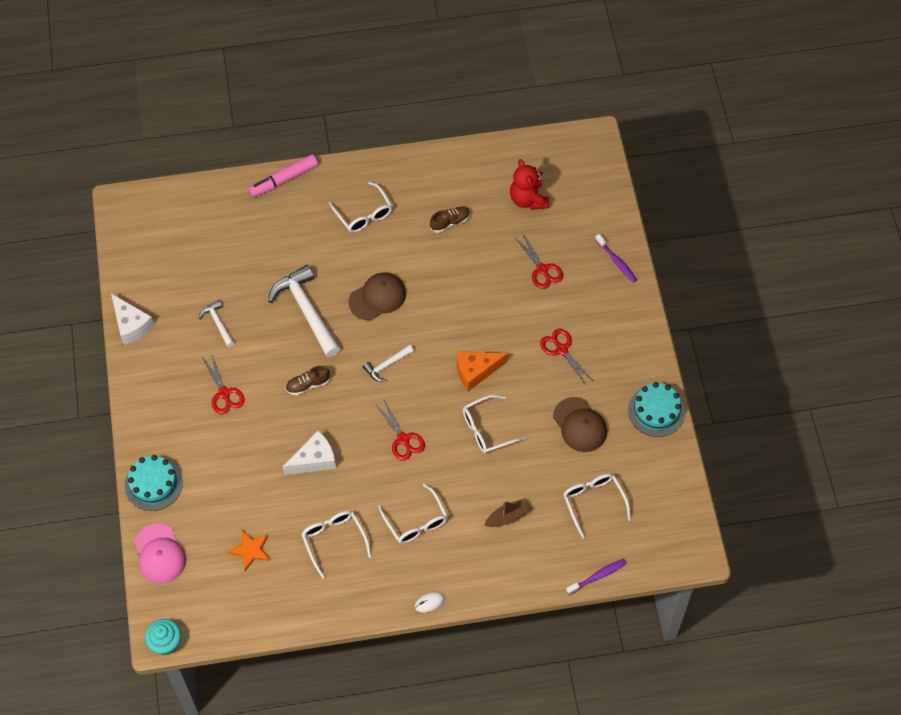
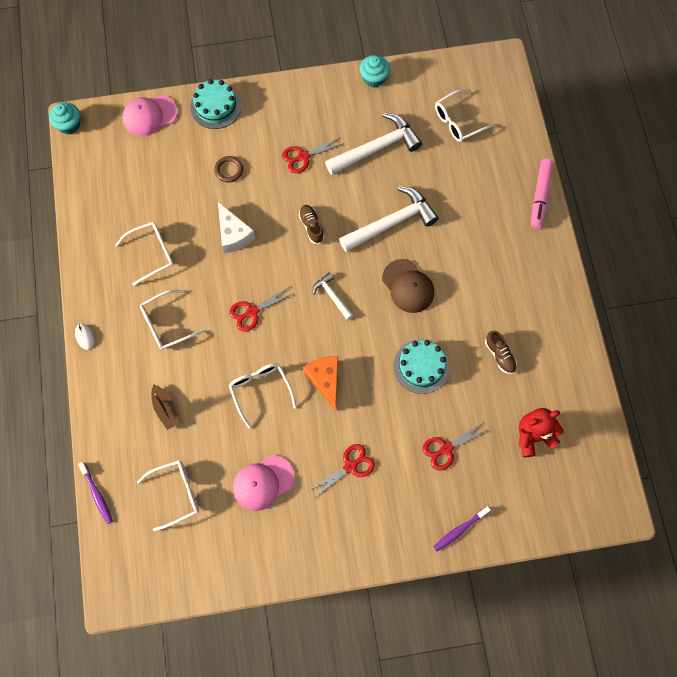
camera: 90 degrees right, 10 degrees up
(131, 325) = (374, 78): white cheese -> turquoise cupcake
(218, 323) = (376, 148): white hammer -> white hammer, size x1.96
(236, 467) = (229, 170): none -> brown ring
(250, 550) = (148, 185): orange star -> none
(283, 180) = (540, 197): pink marker -> pink marker turned 135 degrees counterclockwise
(363, 214) = (504, 271): white glasses -> white glasses (458, 121)
(580, 425) = (263, 482): brown cap -> pink cap
(656, 411) = (277, 564): turquoise cake -> turquoise cake (421, 366)

